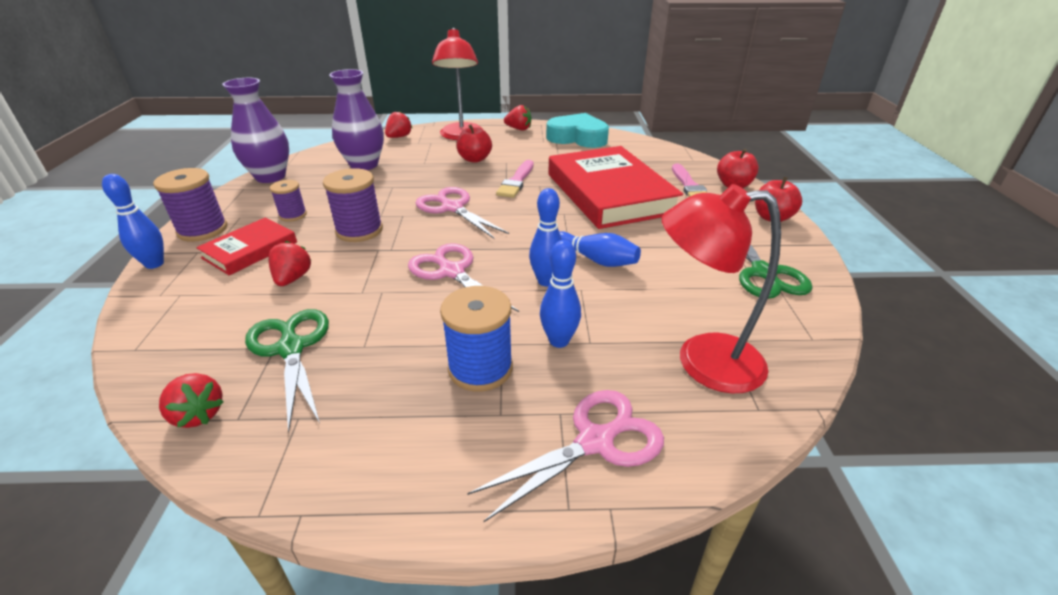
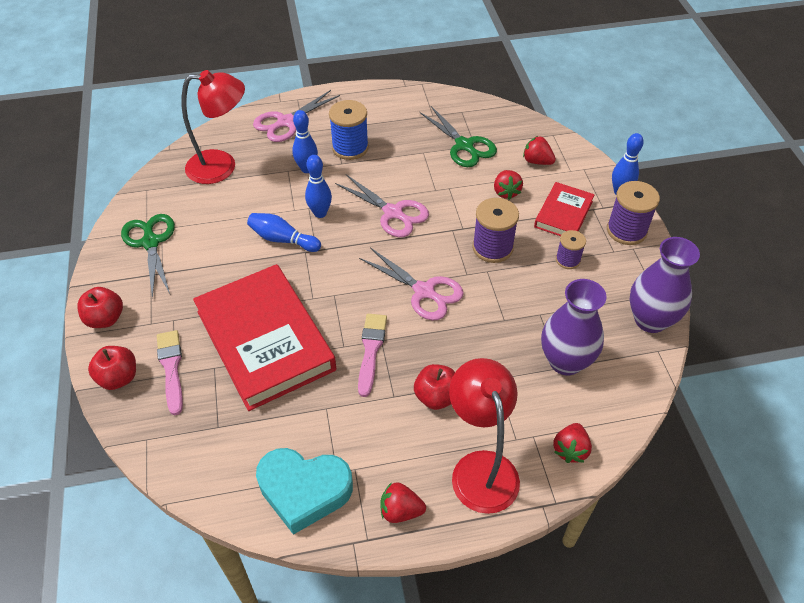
camera: 170 degrees right, 15 degrees up
(198, 414) = (482, 111): red strawberry -> red strawberry (537, 161)

